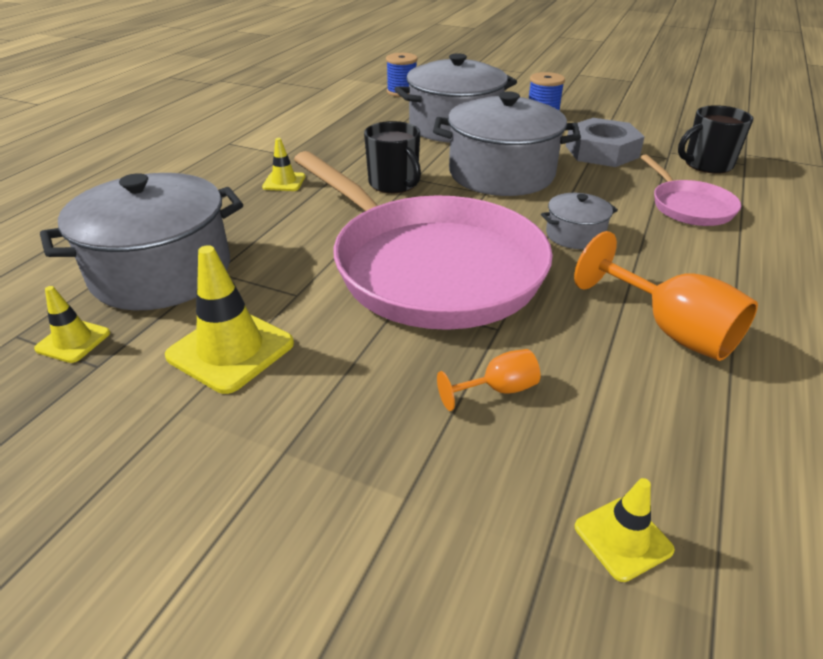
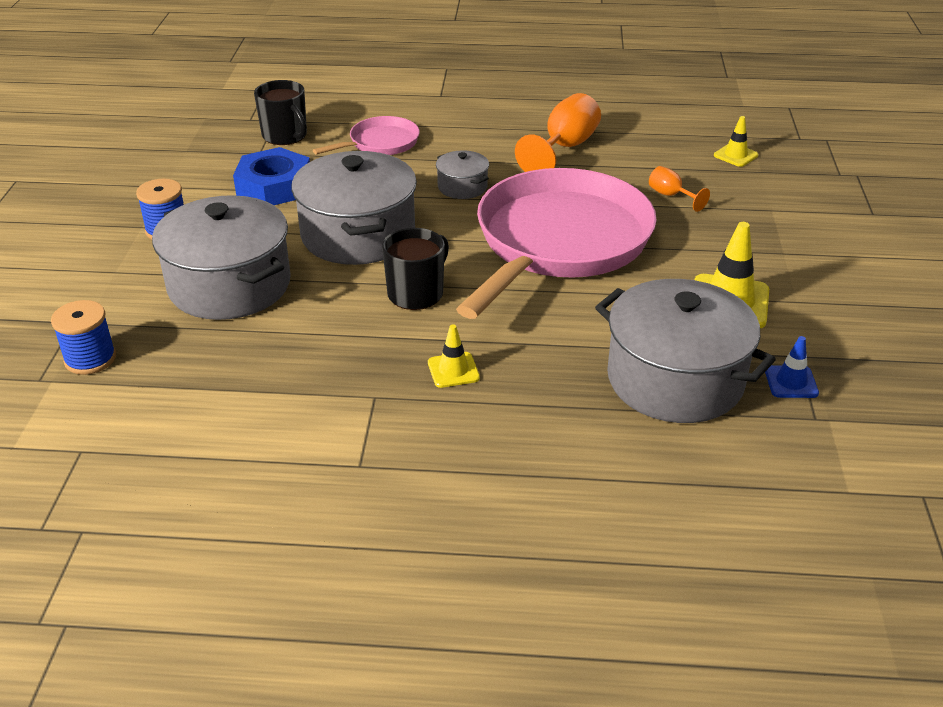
camera: 110 degrees left, 0 degrees up
(73, 341) = (791, 382): yellow traffic cone -> blue traffic cone
(602, 151) = (274, 186): grey nut -> blue nut

